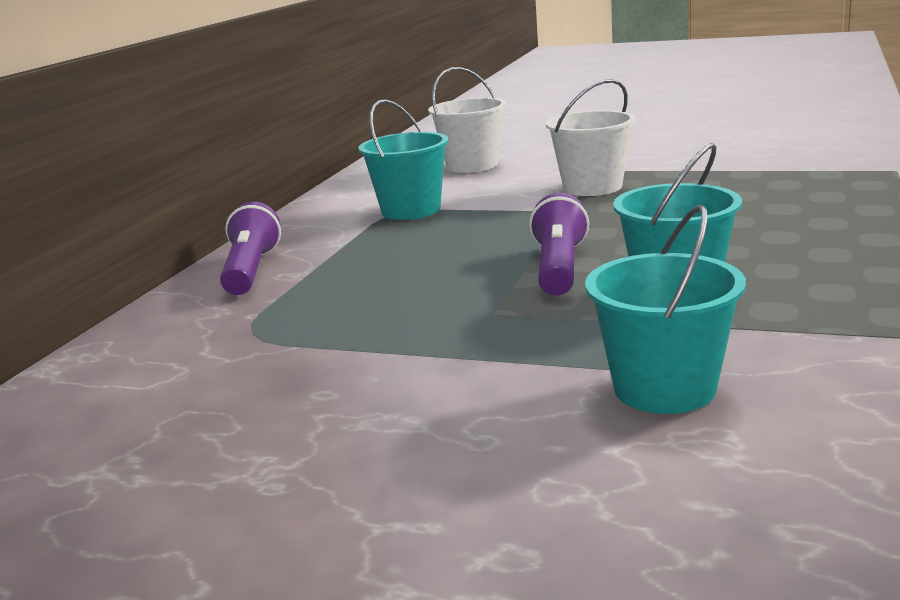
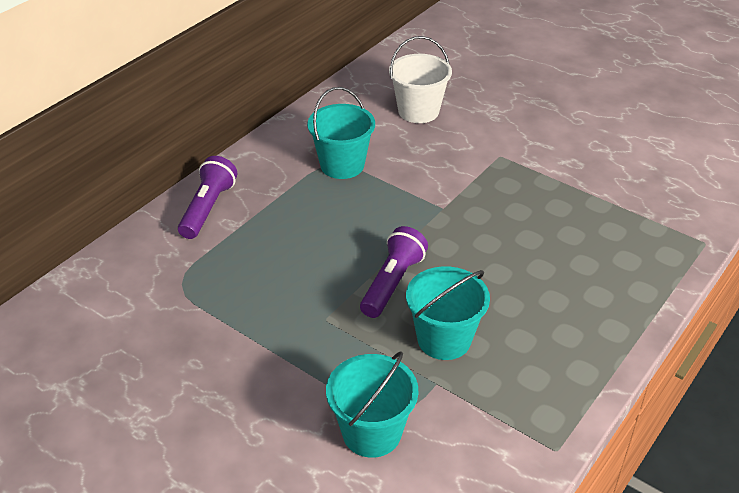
camera: 15 degrees right, 20 degrees up
(592, 187) = (480, 181): white bucket -> none

